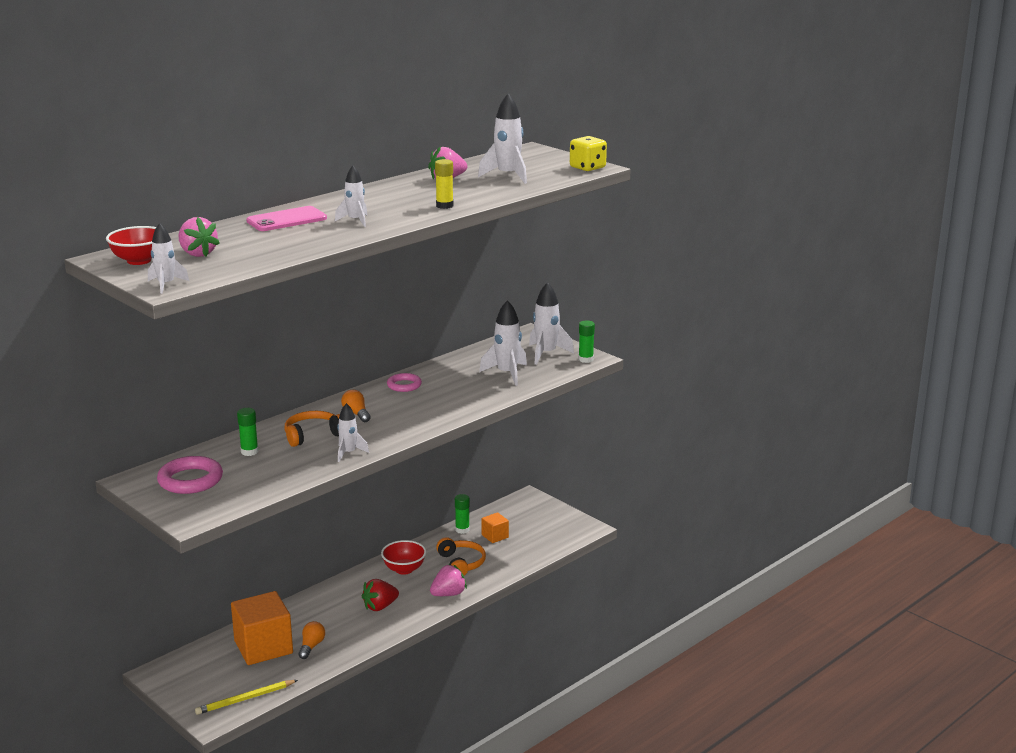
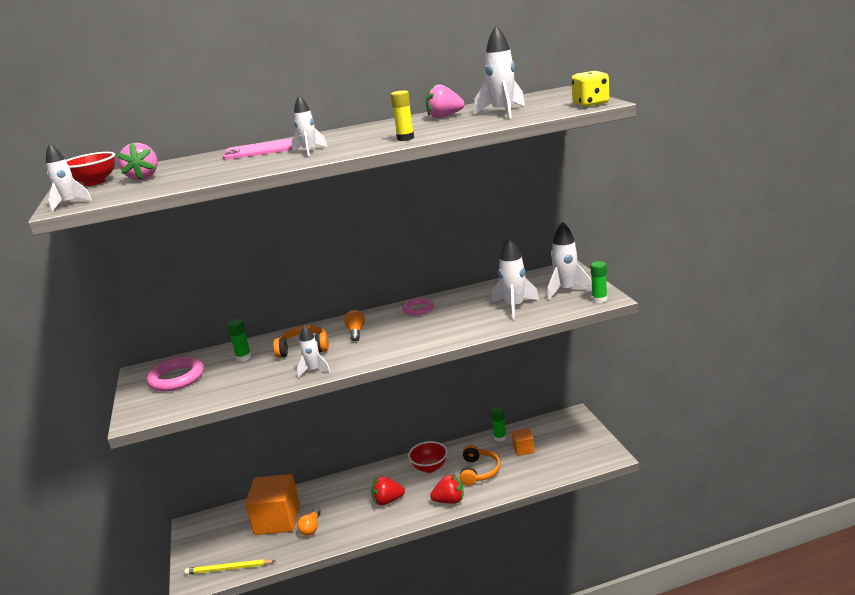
camera: 30 degrees right, 0 degrees up
(311, 646) = (311, 528): orange light bulb -> orange light bulb turned 150 degrees clockwise
(448, 594) = (449, 501): pink strawberry -> red strawberry

